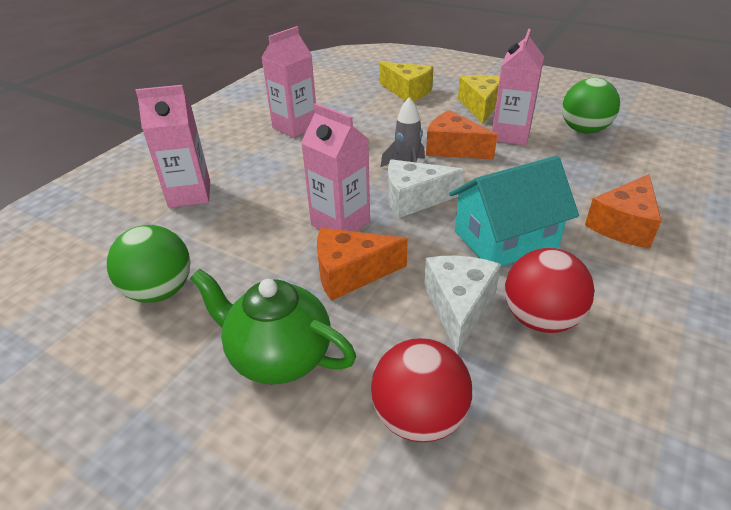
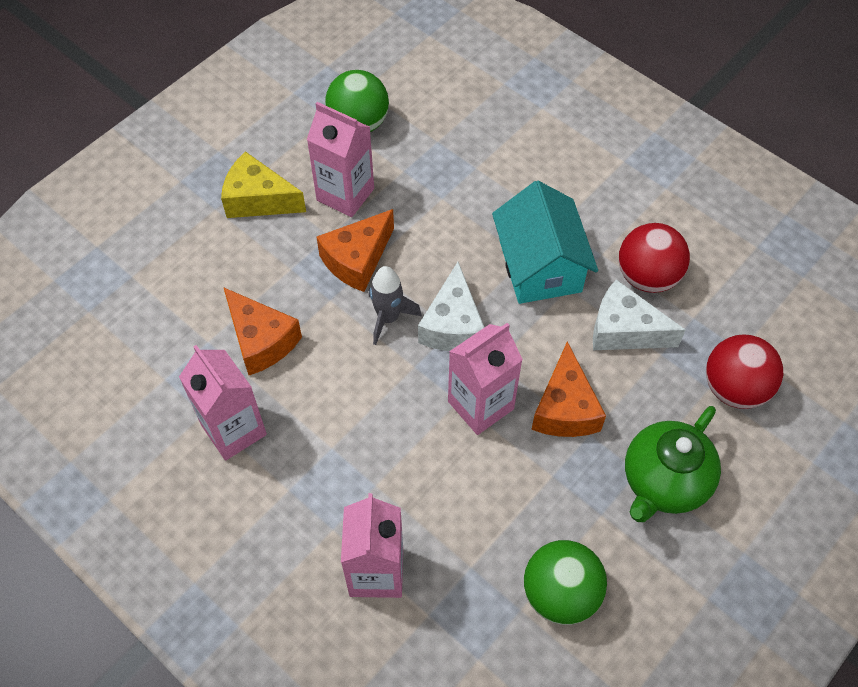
camera: 80 degrees left, 20 degrees up
(408, 91) = (178, 269): yellow cheese -> none
(623, 225) = (539, 168): orange cheese -> orange cheese (261, 340)

